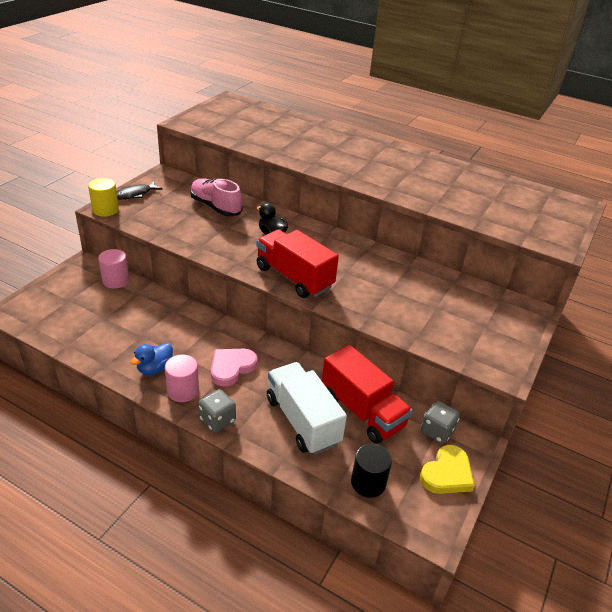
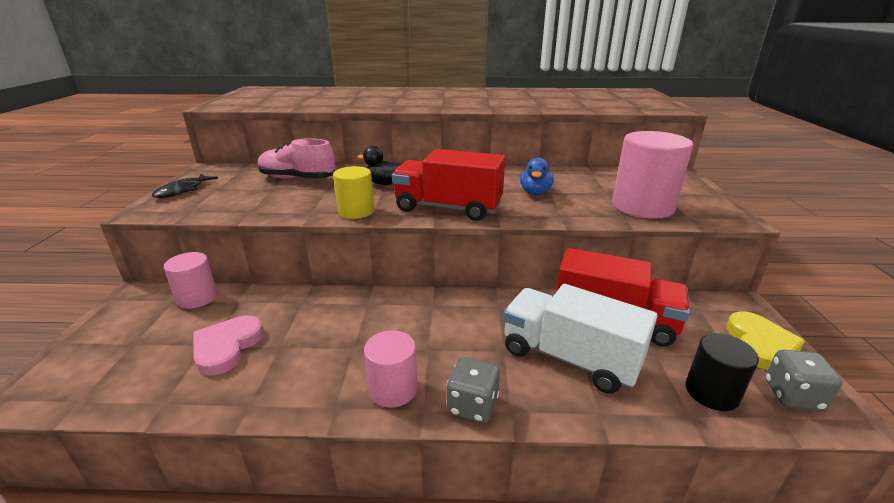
camera: 25 degrees left, 10 degrees down
(105, 210) = (149, 212): yellow cylinder -> yellow cylinder (356, 211)
(155, 368) = (330, 378): blue duck -> blue duck (535, 192)
(231, 367) = (431, 335): pink heart -> pink heart (227, 347)
(437, 431) = (698, 309): grey dice -> grey dice (792, 396)
(445, 333) = (642, 206): none -> pink cylinder

